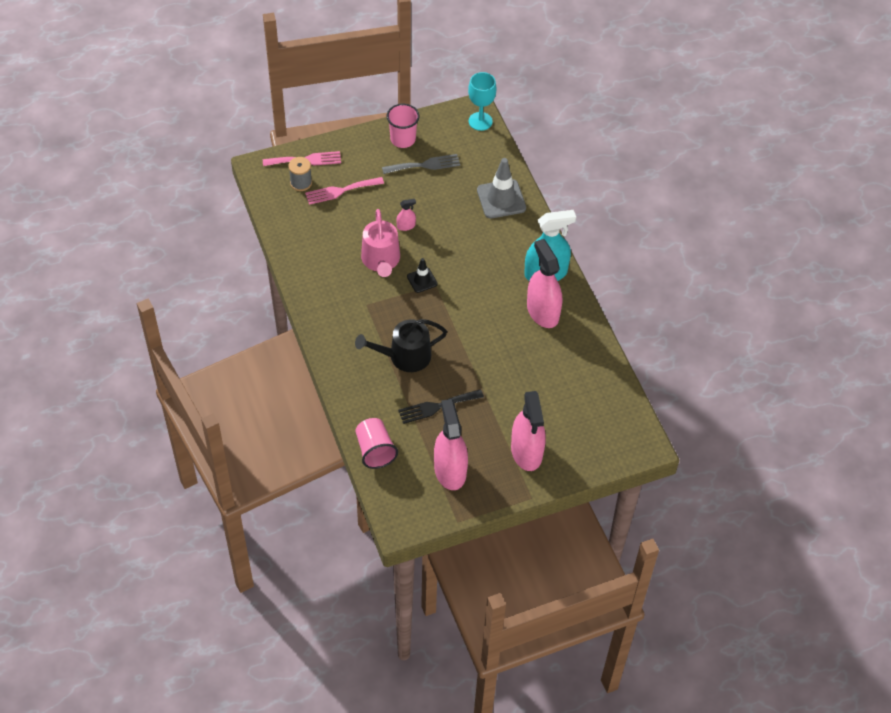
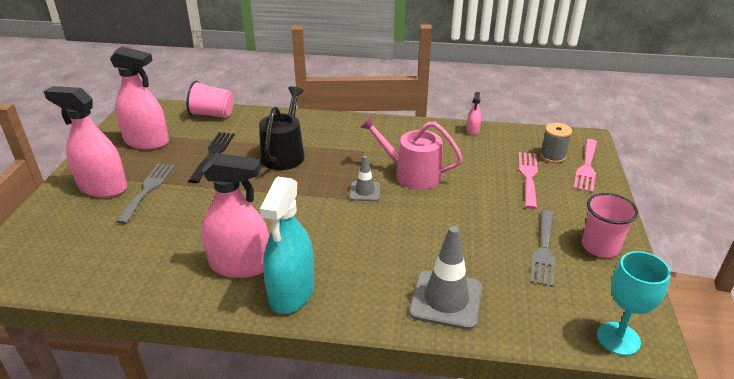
camera: 120 degrees right, 20 degrees down
(406, 226) = (449, 204): pink spray bottle -> pink spray bottle (472, 130)
(422, 280) = (365, 191): black traffic cone -> grey traffic cone
(509, 419) = (148, 189): none -> grey fork

